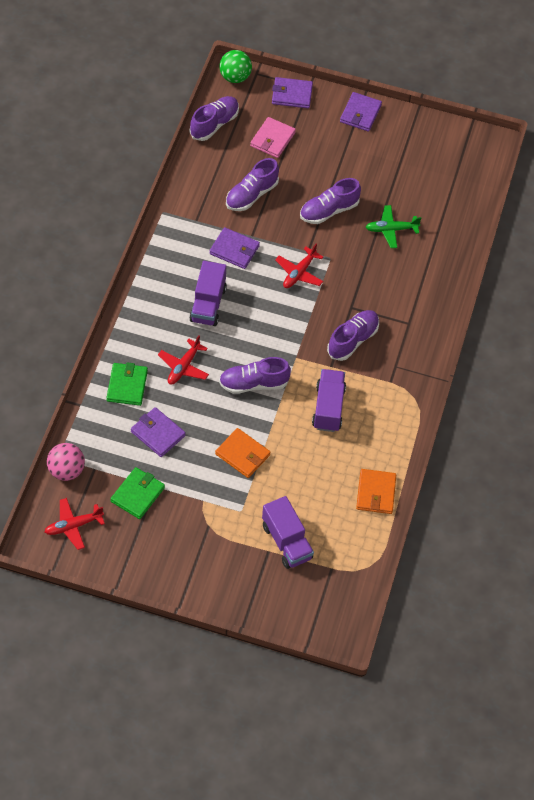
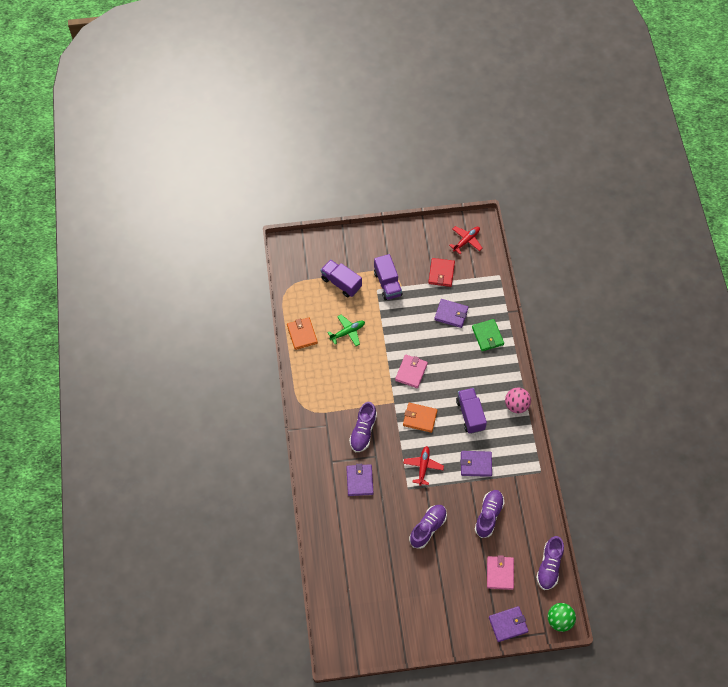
camera: 160 degrees right, 5 degrees up
(66, 470) = (490, 269): pink ball -> pink ball (516, 405)
(137, 494) = (441, 273): green wallet -> red wallet
(183, 367) = (460, 364): red plane -> none
(242, 454) = (394, 323): orange wallet -> orange wallet (420, 418)
(253, 383) = (411, 372): purple shoe -> pink wallet
(328, 408) = (356, 376): purple truck -> purple truck (387, 283)
(360, 113) = (447, 632): purple wallet -> purple wallet (359, 481)
(391, 229) = (376, 533): green plane -> green plane (348, 332)

